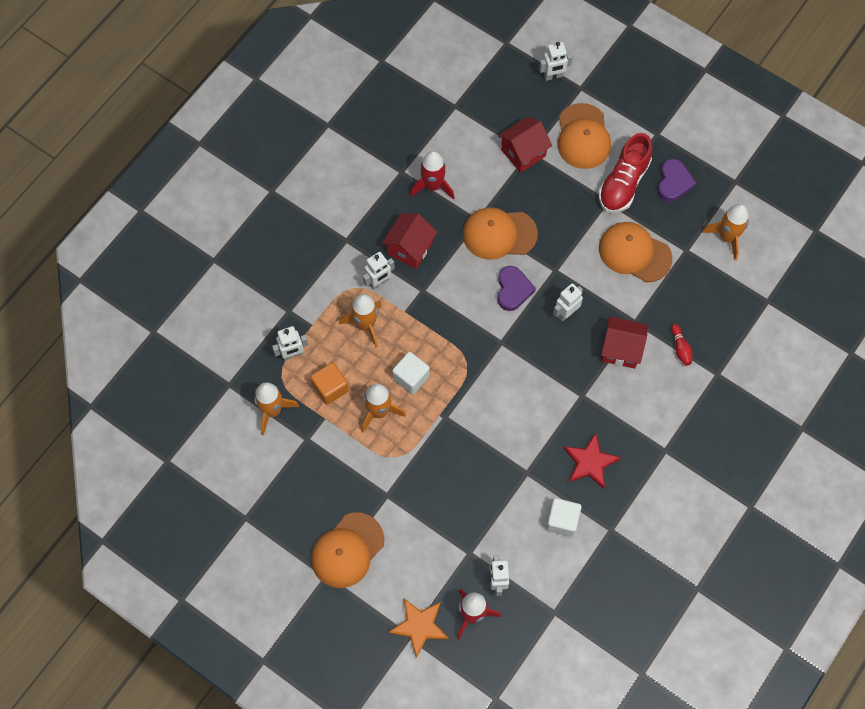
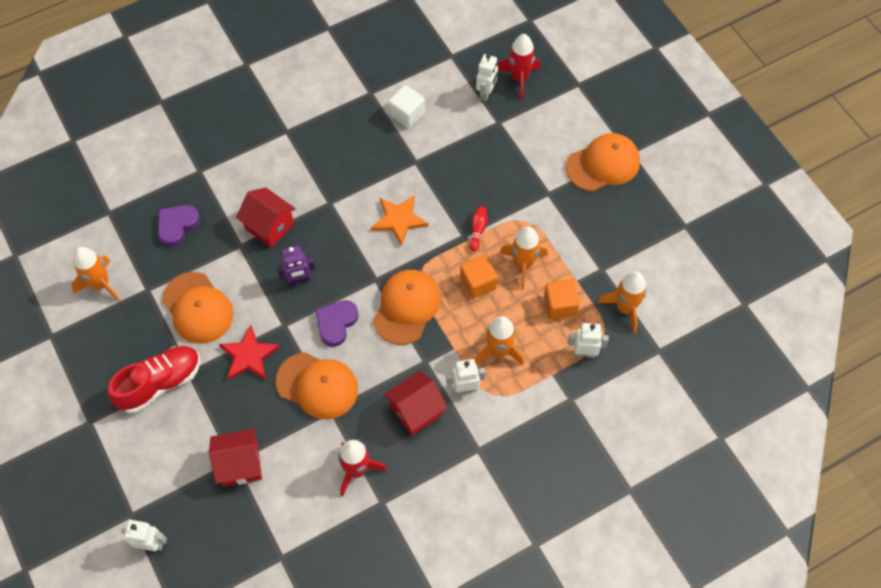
camera: 155 degrees left, 5 degrees down
(411, 377) = (478, 283): white cube -> orange cube
(419, 626) = (567, 88): orange star -> orange star (399, 220)
(566, 313) = (299, 280): white robot -> purple robot
(583, 137) = (166, 454): orange cap -> orange cap (406, 307)
(590, 462) = (356, 147): red star -> red star (249, 355)
(674, 182) = (110, 361): purple heart -> purple heart (177, 225)
(680, 348) = (216, 205): red bowling pin -> red bowling pin (478, 230)

